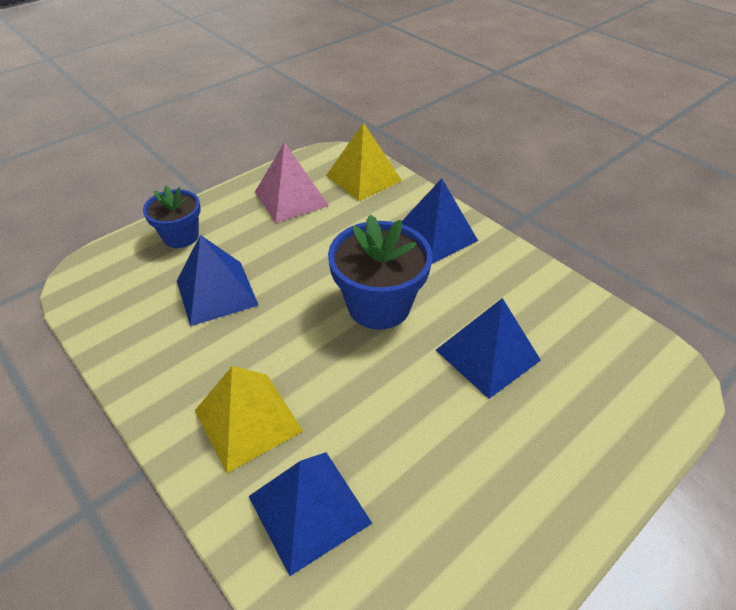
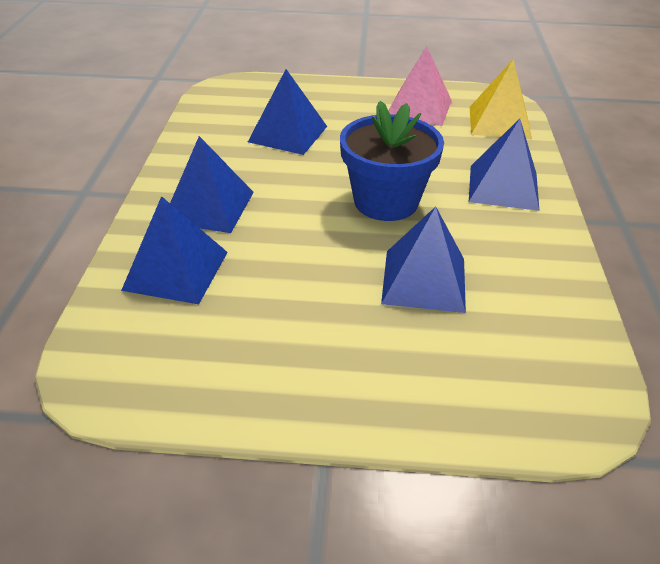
camera: 45 degrees right, 5 degrees down
(181, 236) = (311, 94): blue flower pot -> none
(248, 421) = (208, 207): yellow pyramid -> blue pyramid

